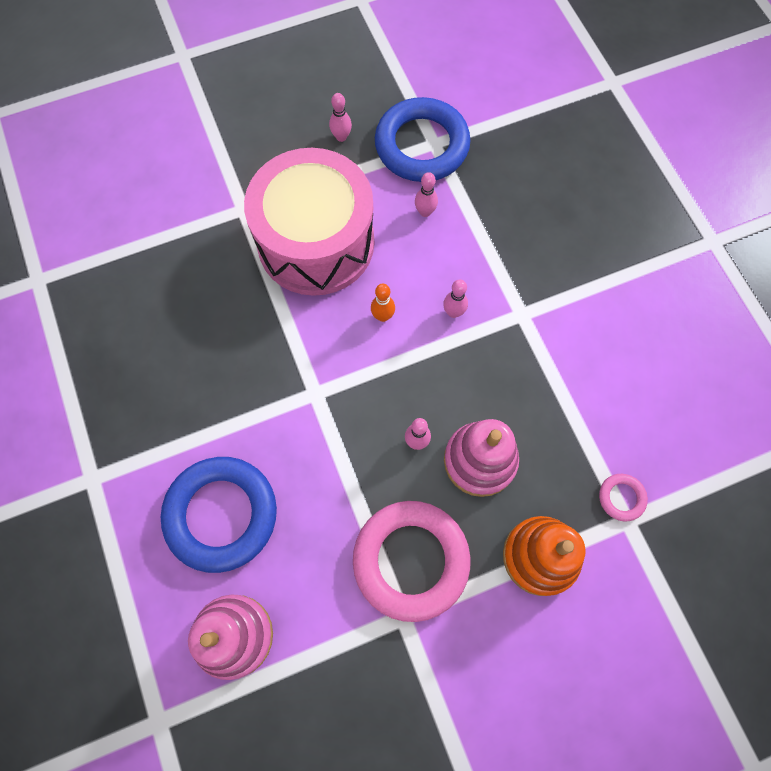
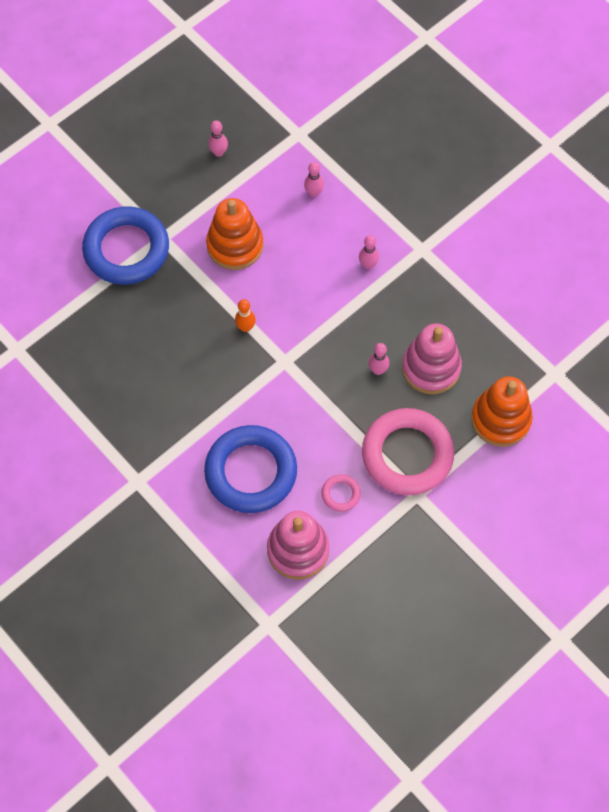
camera: 20 degrees left, 5 degrees down
(316, 242) = (235, 245): pink drum -> orange stacking toy
(383, 316) = (313, 286): orange bowling pin -> orange bowling pin (245, 327)
(421, 145) = (289, 139): blue ring -> blue ring (126, 249)
(621, 498) = (545, 359): pink ring -> pink ring (341, 494)

